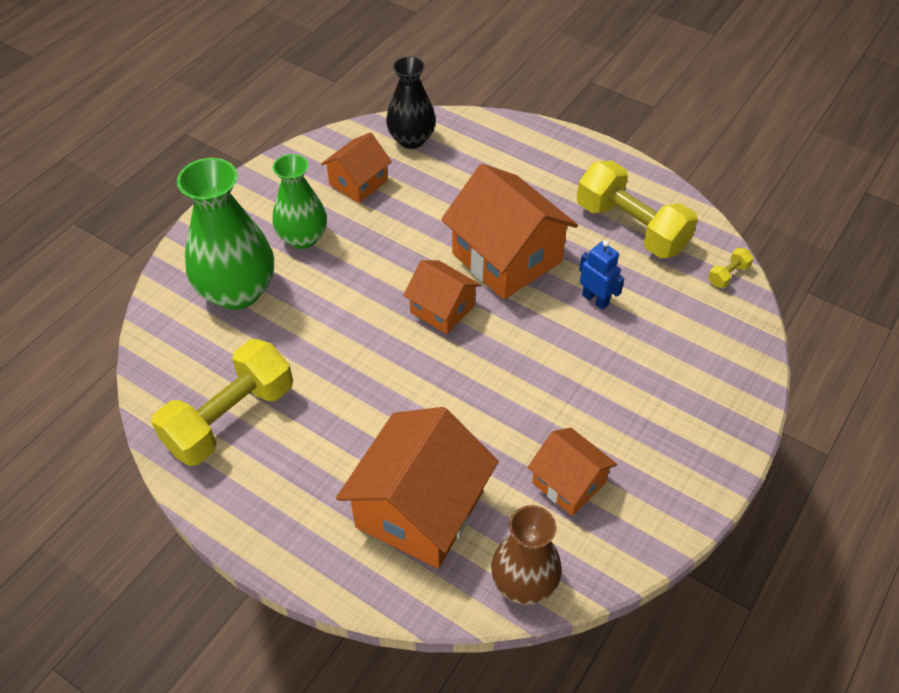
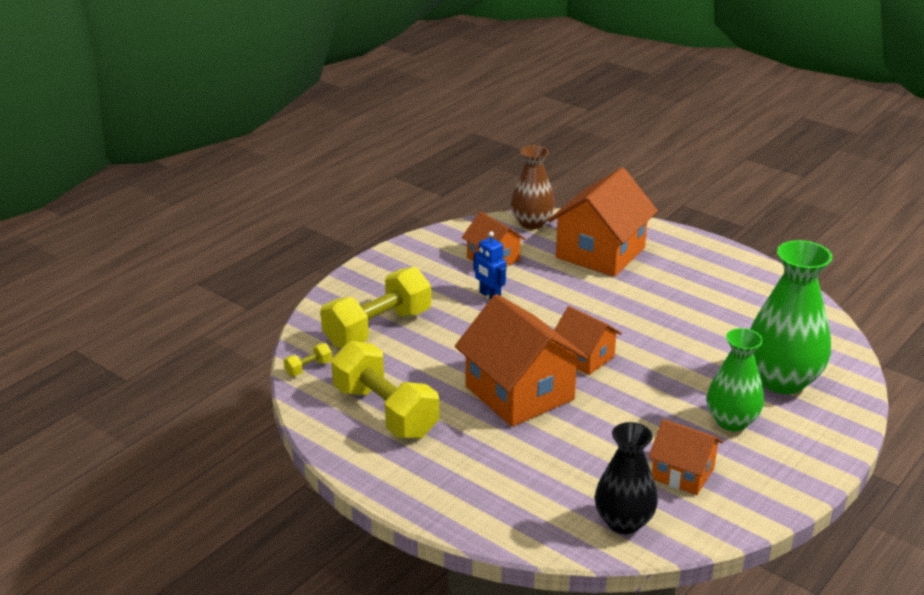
camera: 175 degrees left, 20 degrees down
(230, 418) = (753, 301): yellow dumbbell -> yellow dumbbell (377, 328)
(358, 183) = (683, 473): orange house -> orange house turned 75 degrees clockwise
(595, 299) = (441, 357): blue robot -> blue robot (489, 296)

